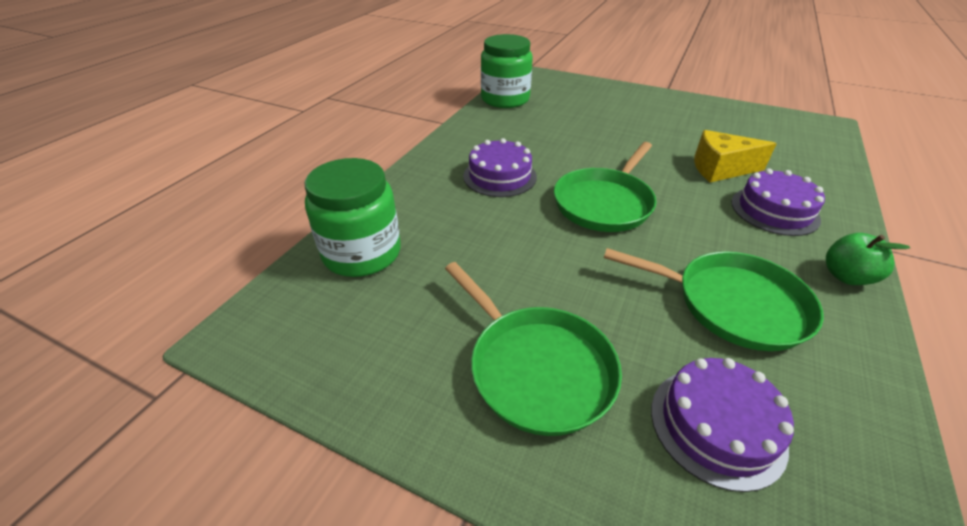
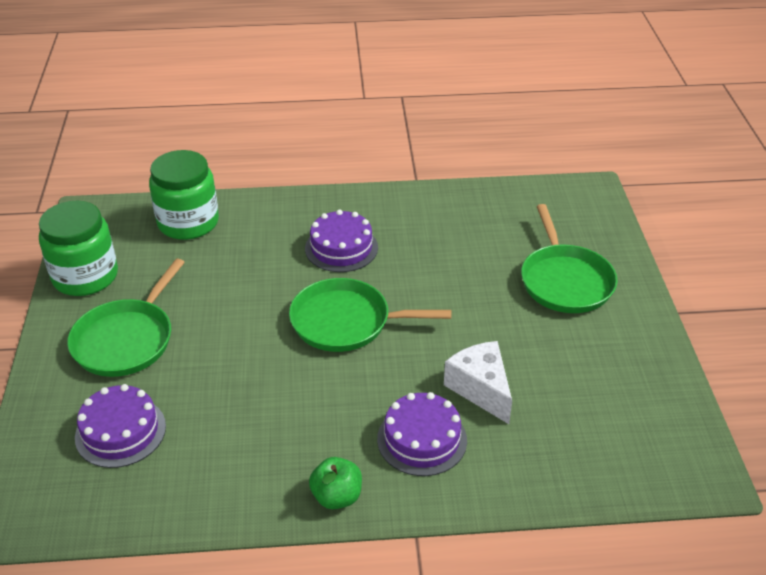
camera: 60 degrees right, 0 degrees up
(505, 99) = (502, 197): green jar -> green jar (85, 276)
(720, 169) = (480, 389): yellow cheese -> white cheese
(733, 304) = (249, 425): green pan -> green pan (565, 281)

